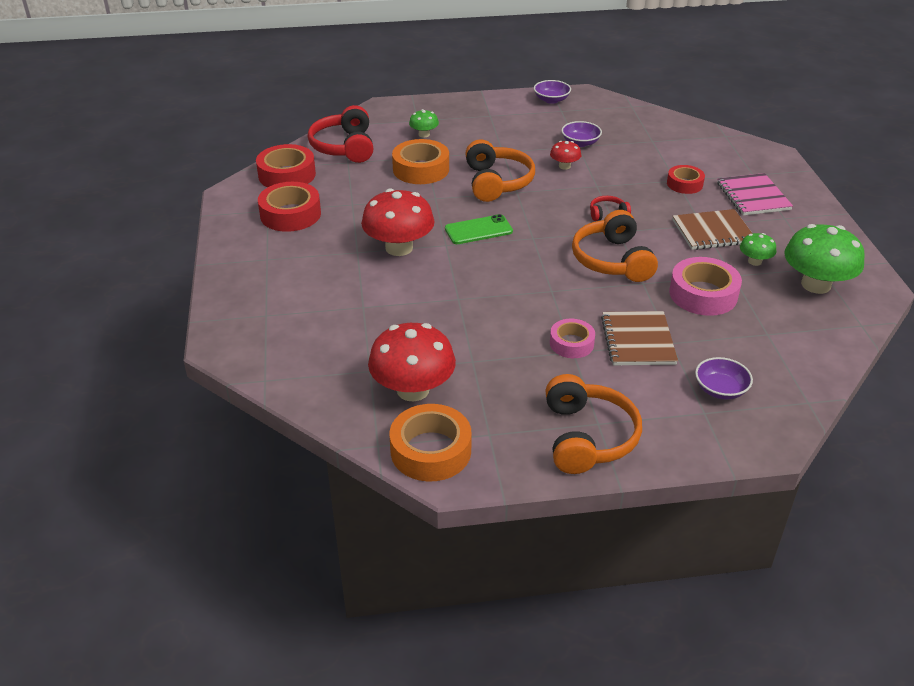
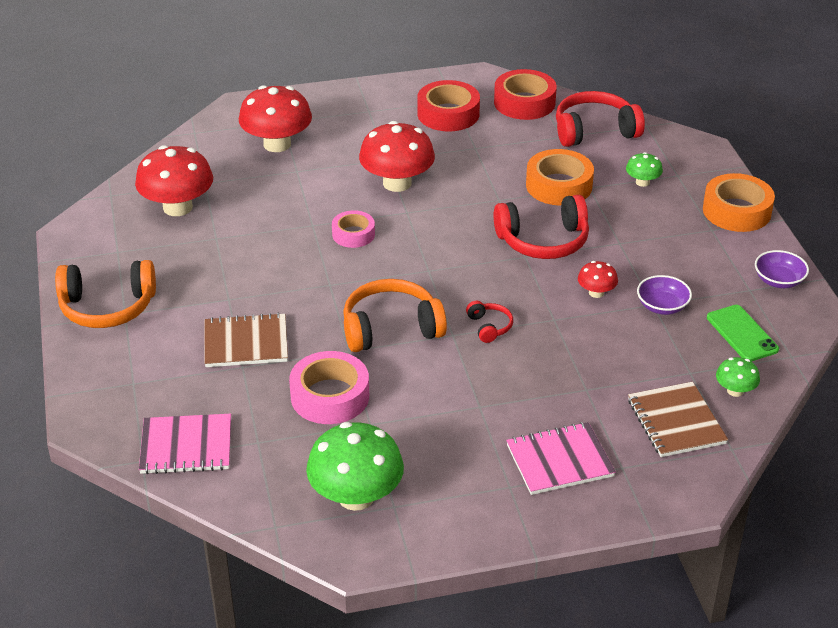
camera: 85 degrees right, 0 degrees up
(309, 319) = (277, 144): none -> red mushroom
(431, 451) = (101, 222): orange tape -> orange tape (736, 211)
(478, 230) = (438, 232): green phone -> green phone (742, 333)
(497, 182) = (543, 241): orange headphones -> red headphones
(571, 343) = (241, 298): pink tape -> pink tape (353, 234)
(684, 184) = (577, 397): red tape -> none
(712, 232) = (464, 414): brown notebook -> brown notebook (676, 422)
(720, 389) = (166, 397): purple bowl -> none
(754, 261) = (401, 446): green mushroom -> green mushroom (735, 391)
(783, 375) = (186, 446): none -> pink notebook

